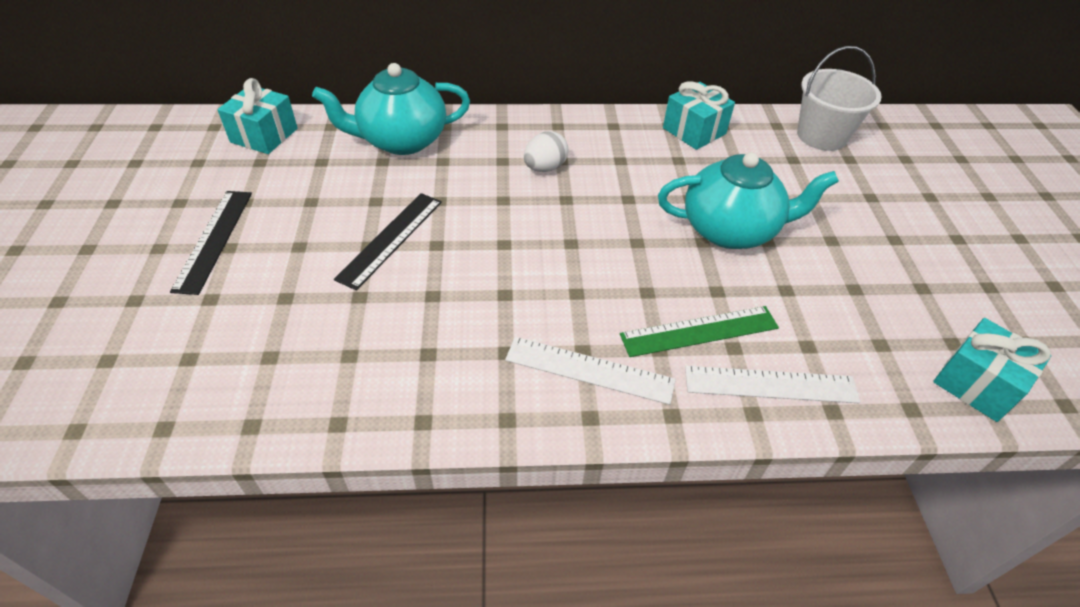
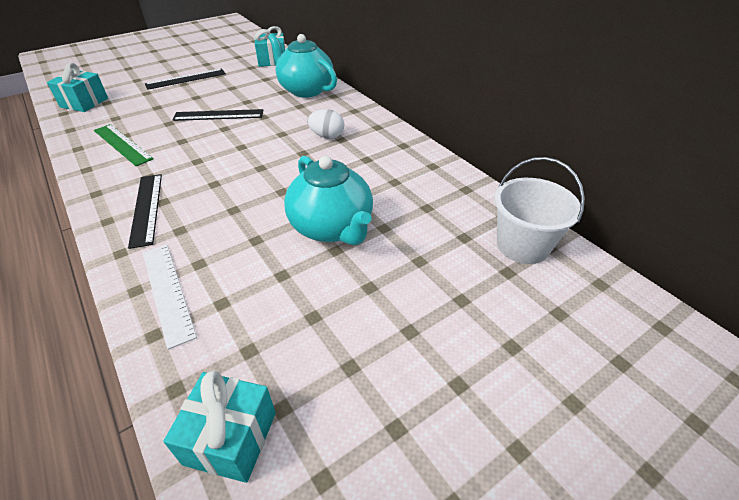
camera: 60 degrees right, 5 degrees down
(589, 370) = (147, 208): white ruler -> black ruler
(694, 131) = (440, 178): turquoise gift -> turquoise gift (84, 103)
(699, 331) = (206, 242): green ruler -> green ruler (122, 144)

